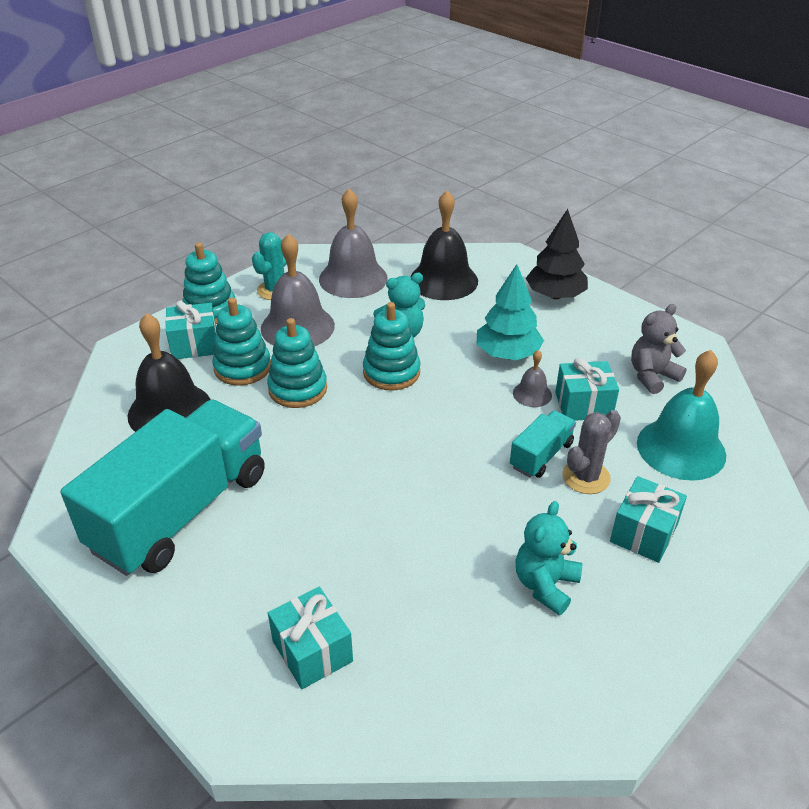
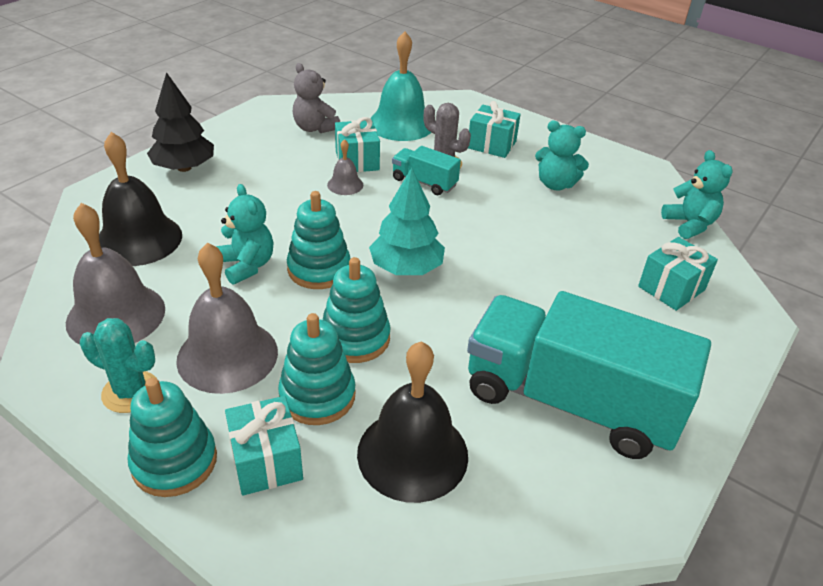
camera: 100 degrees left, 0 degrees up
(444, 728) = (689, 224): none -> turquoise teddy bear
(507, 354) = (285, 197): turquoise tree -> turquoise tree (406, 268)

